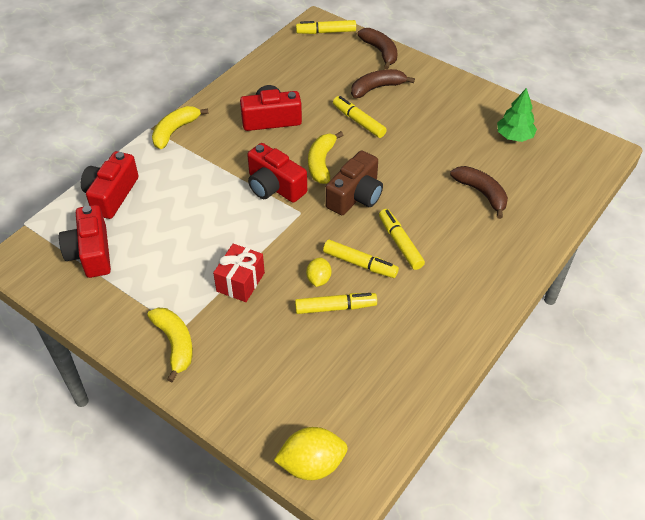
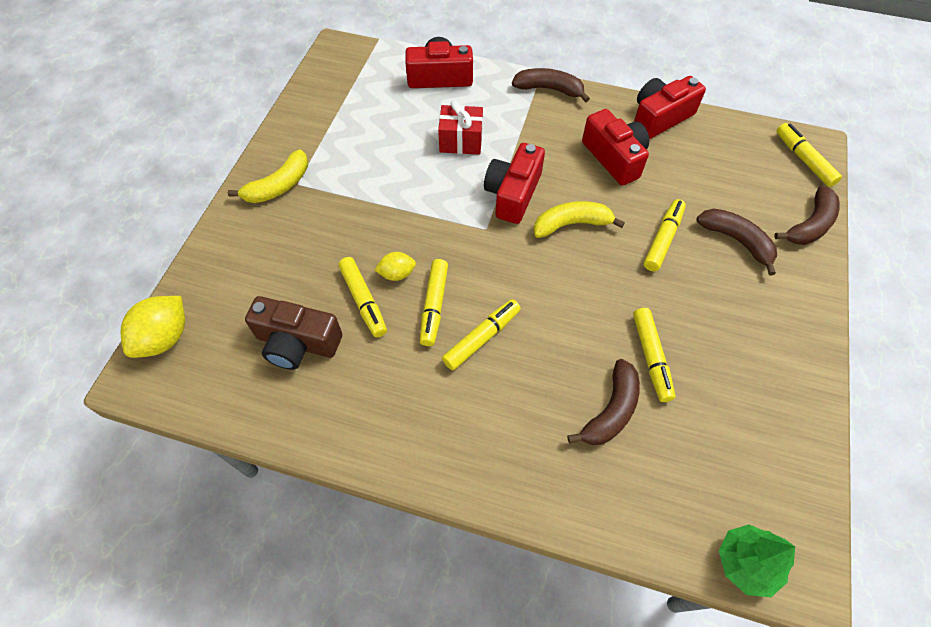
camera: 70 degrees right, 10 degrees up
(91, 253) = (364, 91): red camera -> red camera (660, 118)
(175, 131) = (549, 89): yellow banana -> brown banana
(240, 282) = (369, 209): red gift -> red gift (461, 141)
(312, 464) = (165, 338): yellow lemon -> yellow lemon turned 60 degrees clockwise
(355, 196) = (536, 272): brown camera -> brown camera (297, 343)
(449, 161) = (651, 357): none -> yellow marker
(514, 136) = (748, 429): green tree -> green tree (746, 563)

